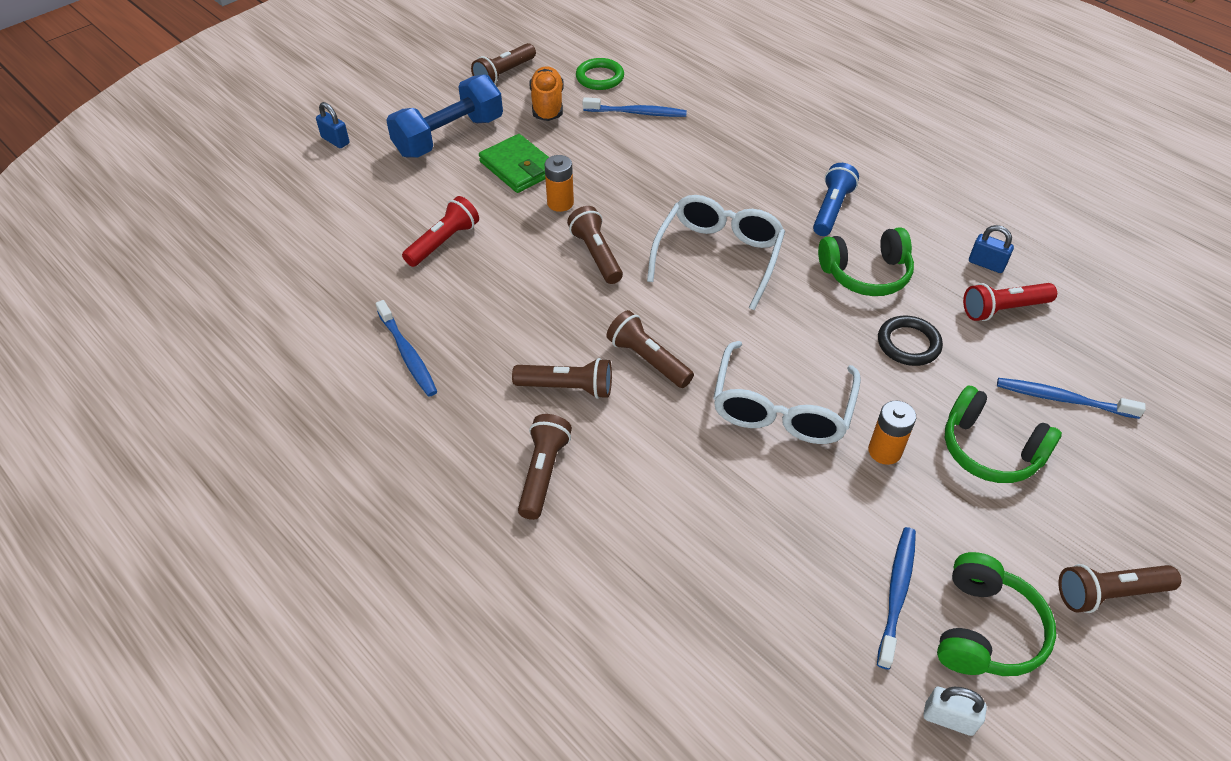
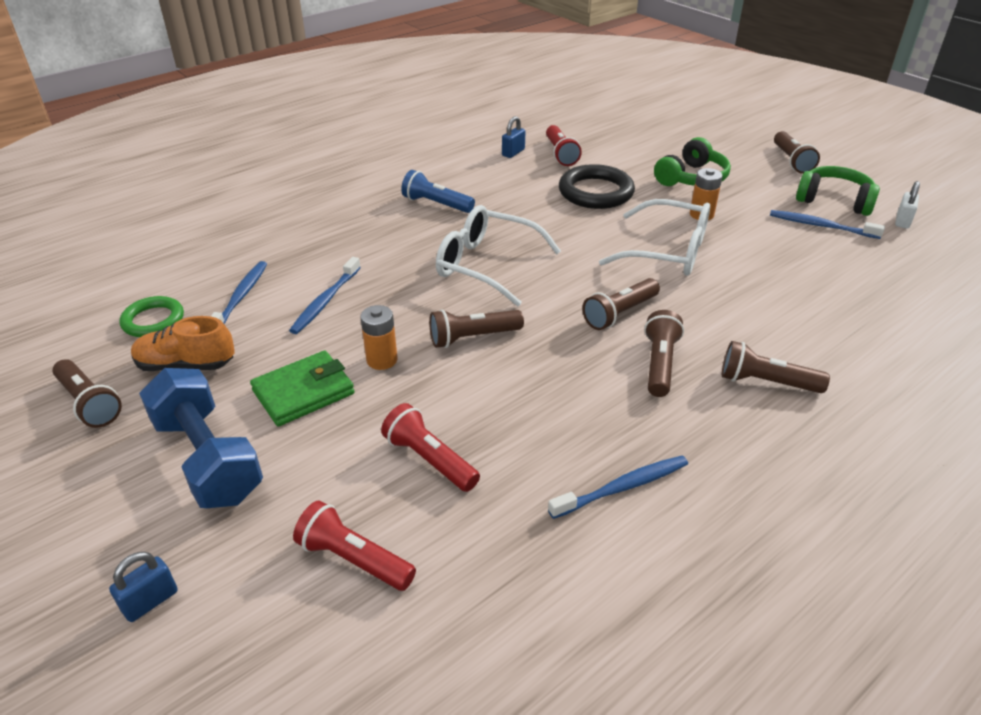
camera: 85 degrees left, 10 degrees down
(355, 216) = (354, 559): none -> red flashlight
(866, 274) = (518, 199): green headphones -> none
(908, 344) = (595, 192): black ring -> black ring, size x1.56
(1062, 399) = (643, 149): blue toothbrush -> blue toothbrush (325, 301)

